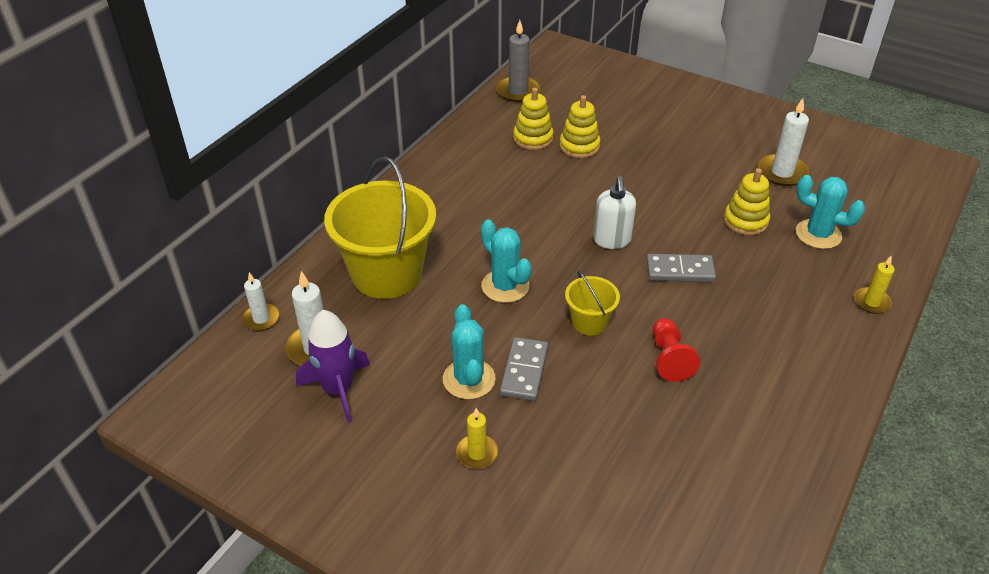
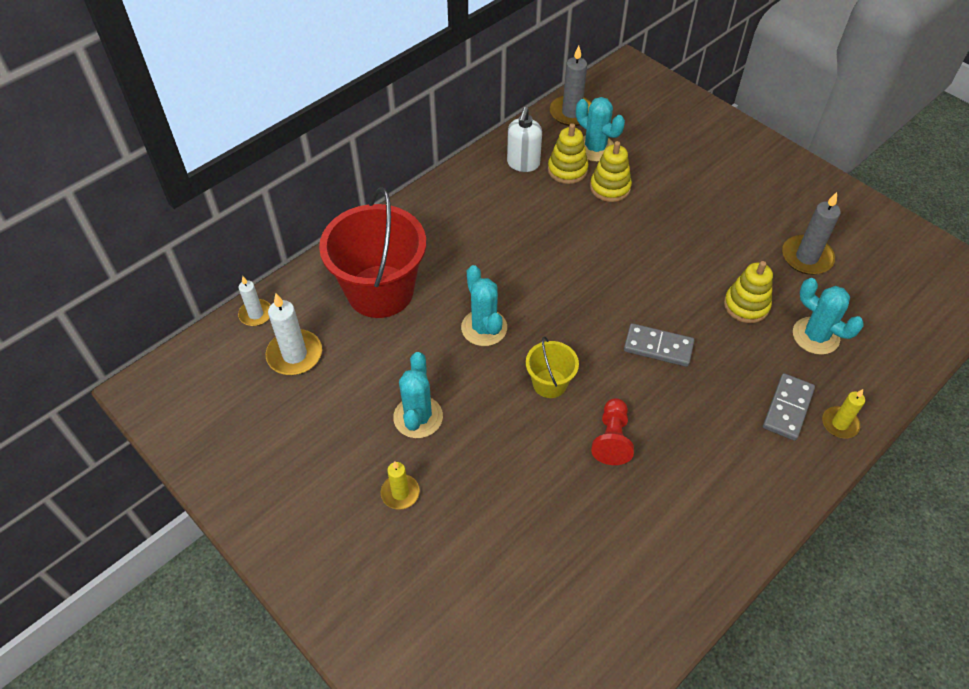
camera: 15 degrees right, 10 degrees up
(338, 389) = (300, 401): purple rocket -> none
(387, 273) = (380, 291): yellow bucket -> red bucket
(524, 371) = (471, 420): grey domino -> grey domino (787, 408)
(552, 116) = (595, 148): none -> turquoise cactus
(612, 240) = (603, 300): white soap dispenser -> white soap dispenser (523, 164)
(782, 172) = (806, 257): white candle -> grey candle

